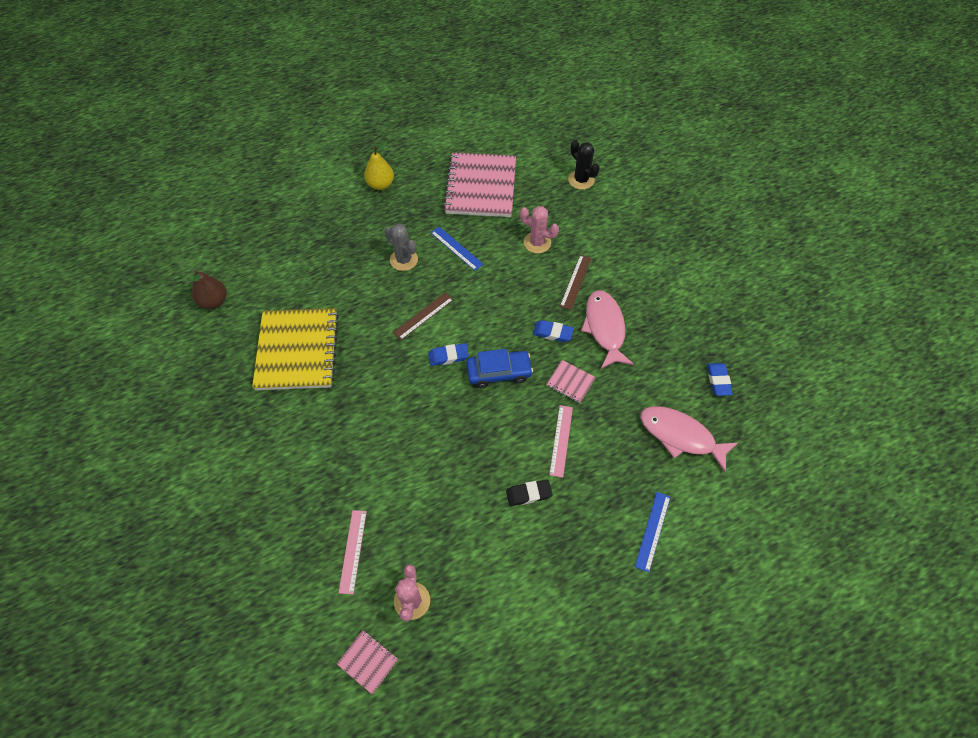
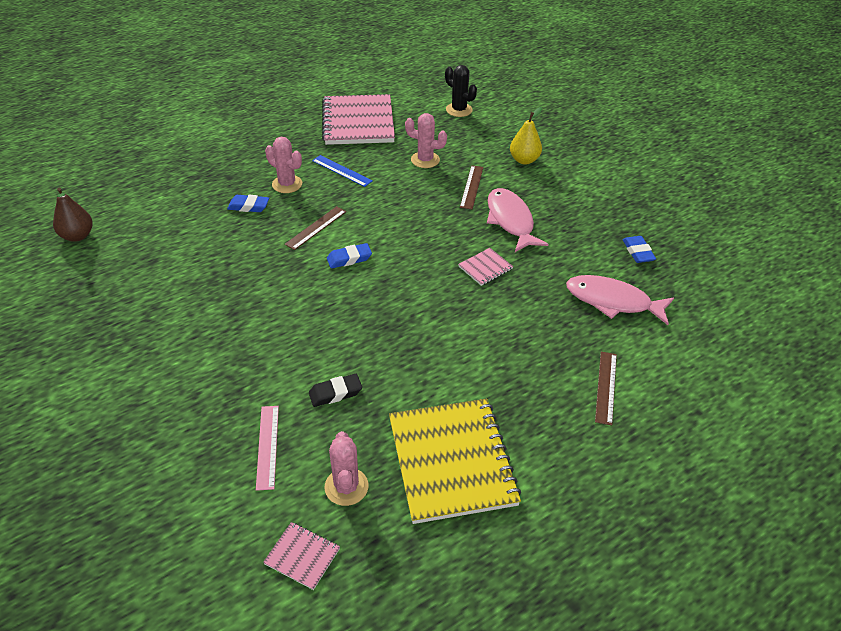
camera: 10 degrees left, 15 degrees down
(297, 350) = (179, 269): yellow notebook -> yellow notebook (452, 461)
(380, 184) = (253, 128): yellow pear -> yellow pear (524, 160)
(404, 260) = (287, 184): grey cactus -> pink cactus
(499, 372) = (407, 267): blue car -> none
(528, 494) = (462, 369): black eraser -> black eraser (335, 393)
(552, 333) = (457, 229): blue eraser -> blue eraser (248, 206)
(561, 440) = (487, 318): pink ruler -> none
(570, 382) = (485, 268): pink notebook -> pink notebook turned 60 degrees counterclockwise
(652, 531) = (606, 387): blue ruler -> brown ruler

